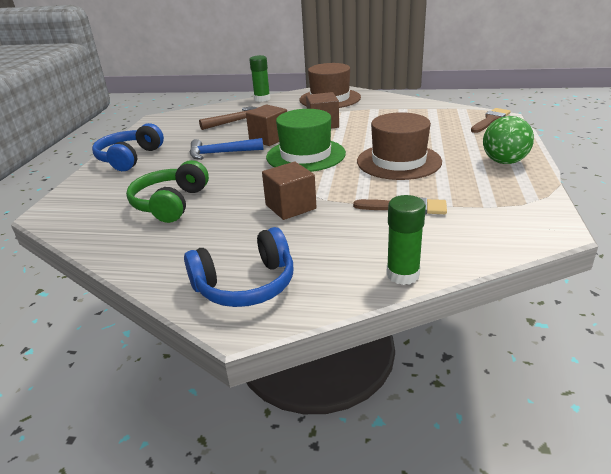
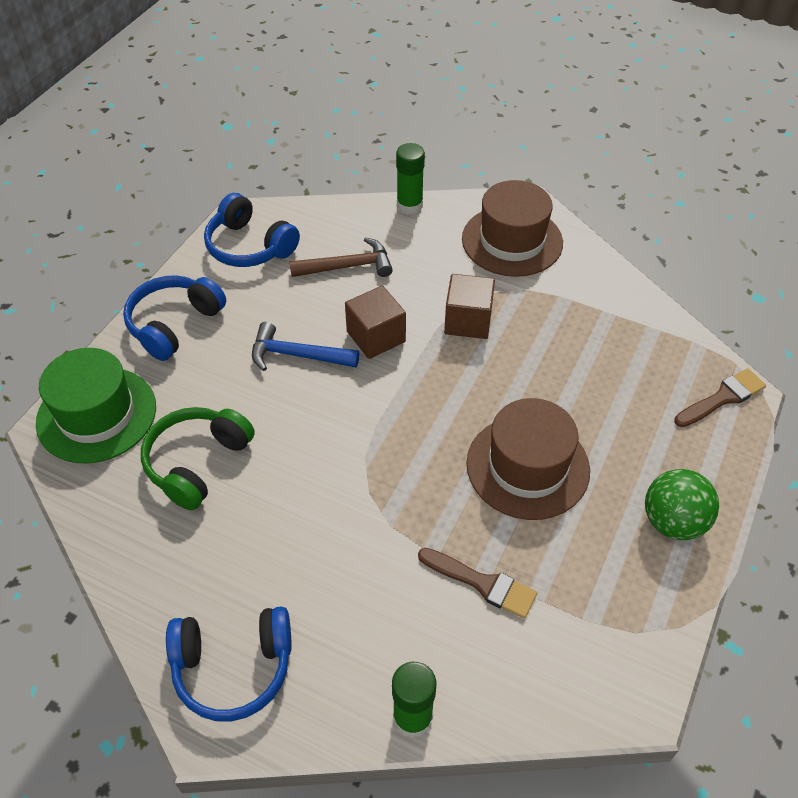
camera: 15 degrees right, 20 degrees up
(169, 126) = (249, 246): none -> blue headphones
(290, 207) = (340, 526): brown cube -> none
(305, 155) = (409, 402): green hat -> green hat (96, 414)

